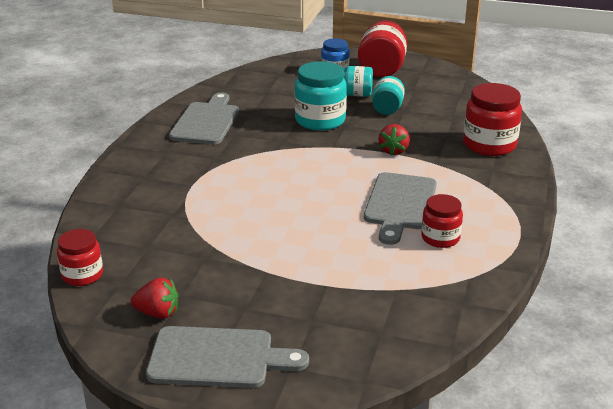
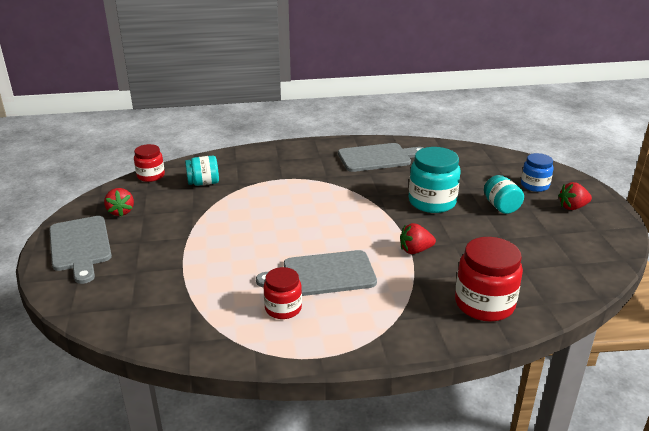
camera: 65 degrees right, 0 degrees up
(382, 69) = (572, 207): red jar -> red strawberry
(387, 109) = (491, 229): turquoise jar -> turquoise jar (203, 183)

